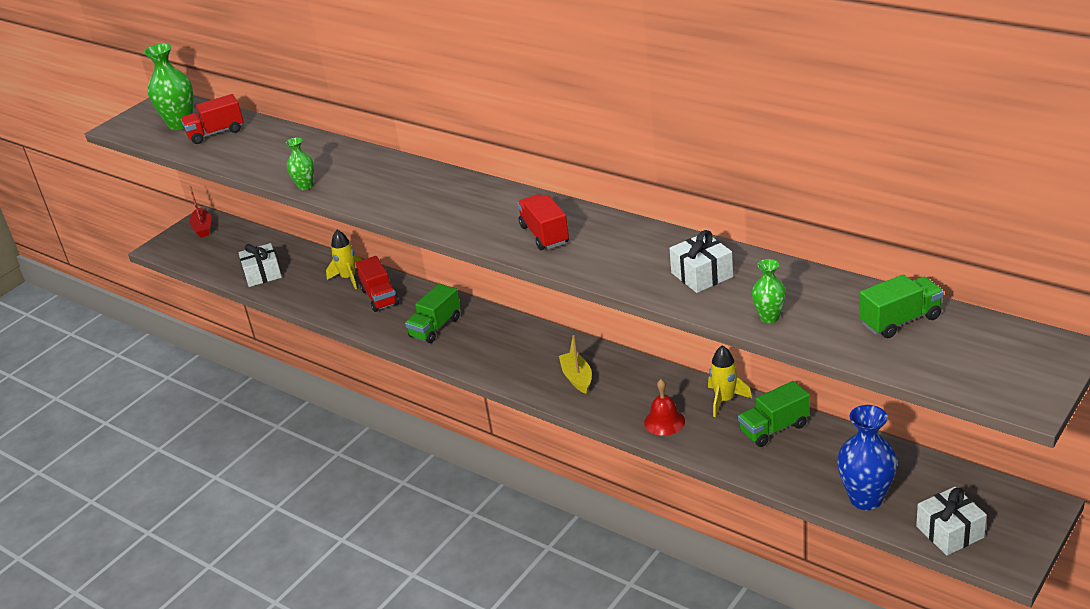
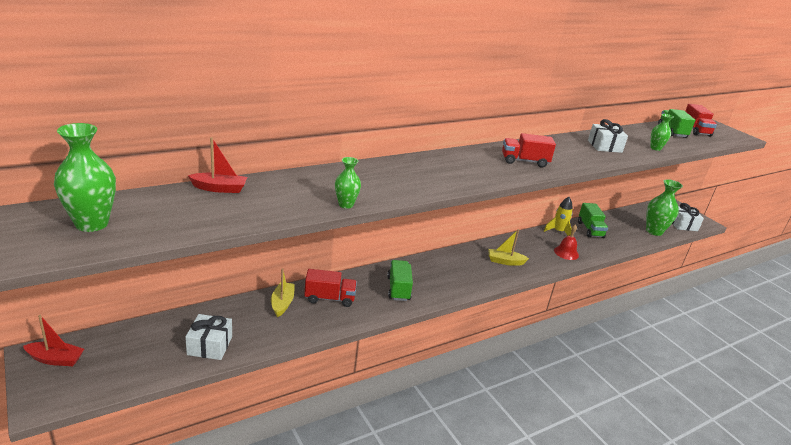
camera: 75 degrees left, 5 degrees down
(216, 133) = (157, 213): red truck -> red truck (695, 130)
(279, 133) = (219, 188): none -> red boat
(349, 278) = (282, 303): yellow rocket -> yellow boat
(435, 327) = (398, 289): green truck -> green truck turned 150 degrees counterclockwise
(866, 499) = (654, 231): blue vase -> green vase

